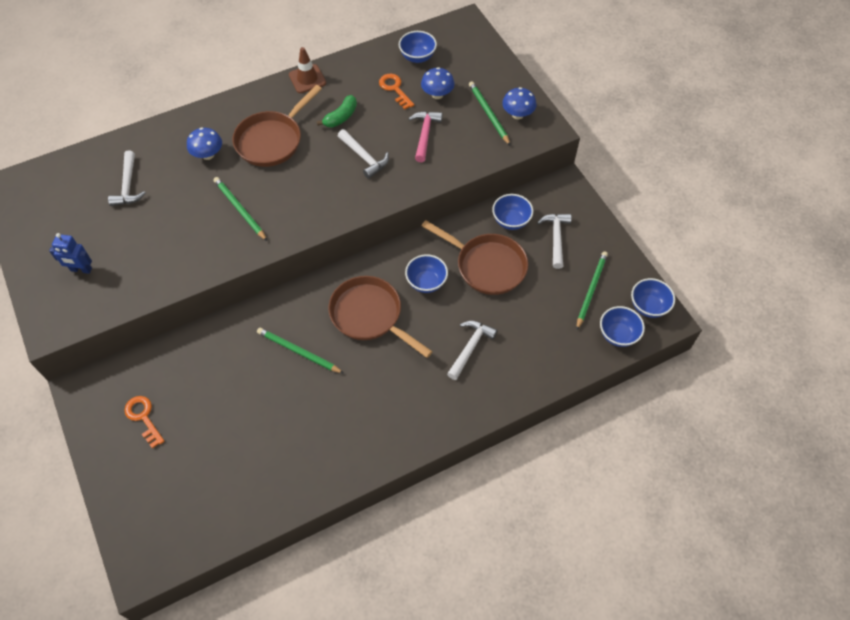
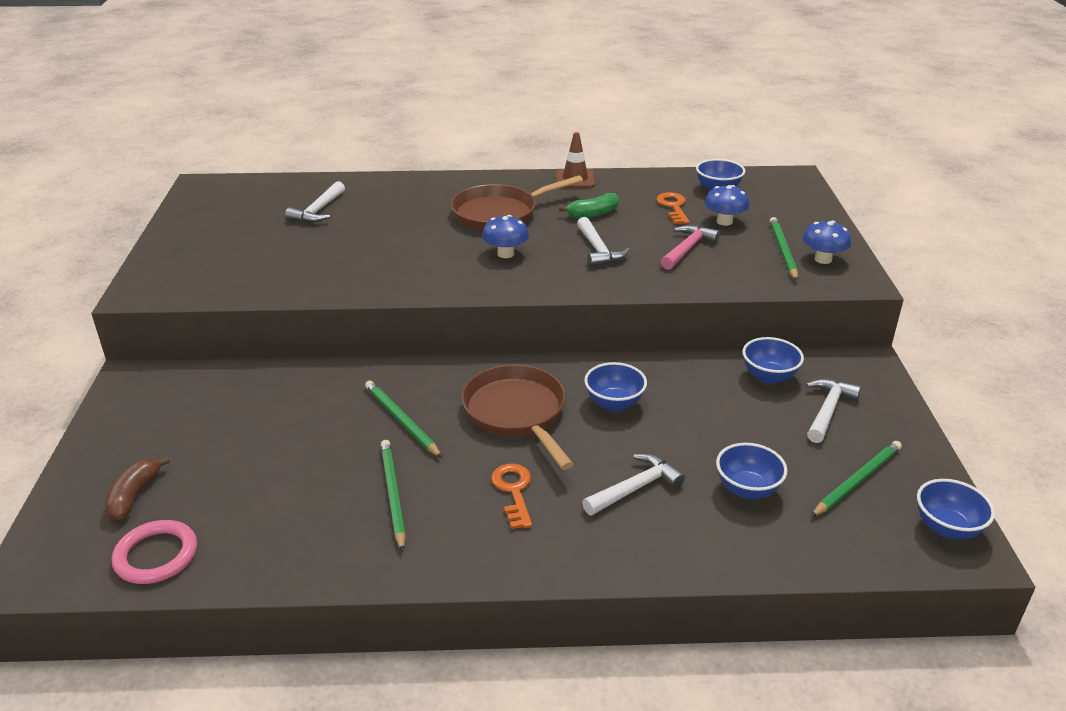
camera: 25 degrees right, 25 degrees down
(81, 269) = (212, 258): blue robot -> none
(143, 417) = (172, 424): orange key -> orange key (513, 491)
(162, 484) = (134, 495): none -> brown banana
(208, 154) = (421, 208): blue mushroom -> blue mushroom (505, 254)
(211, 521) = (156, 555): none -> pink ring
(240, 210) = (420, 256): green pencil -> green pencil (393, 495)
(487, 266) = (709, 410): brown pan -> none
(618, 335) = (879, 546): blue bowl -> blue bowl (747, 489)

